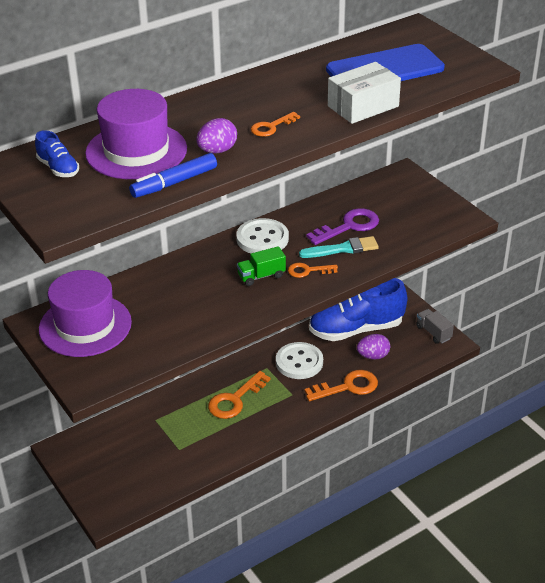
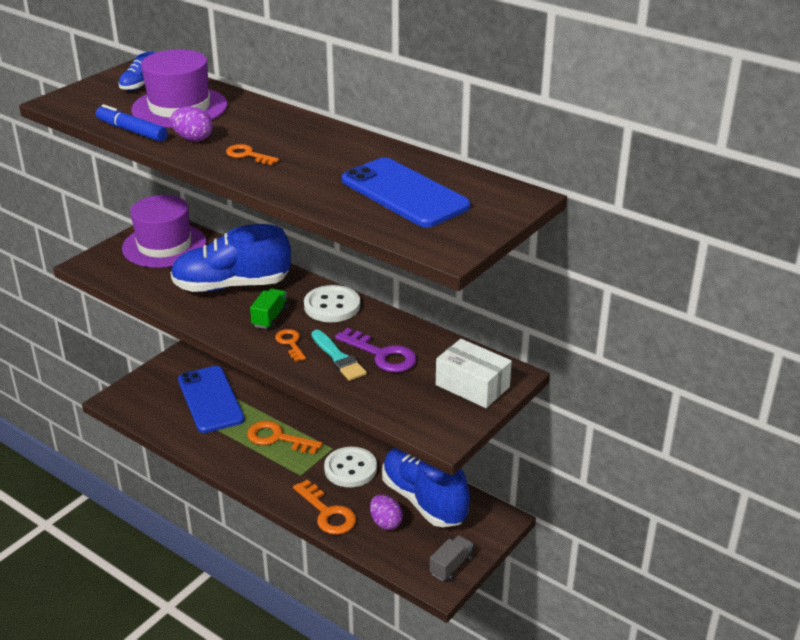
camera: 70 degrees right, 5 degrees down
(150, 437) = (210, 399): none -> blue phone
(193, 291) = (231, 286): none -> blue shoe
(261, 276) = (270, 318): green truck -> green truck turned 60 degrees clockwise
(363, 106) = (313, 193): white box -> white box (472, 386)

